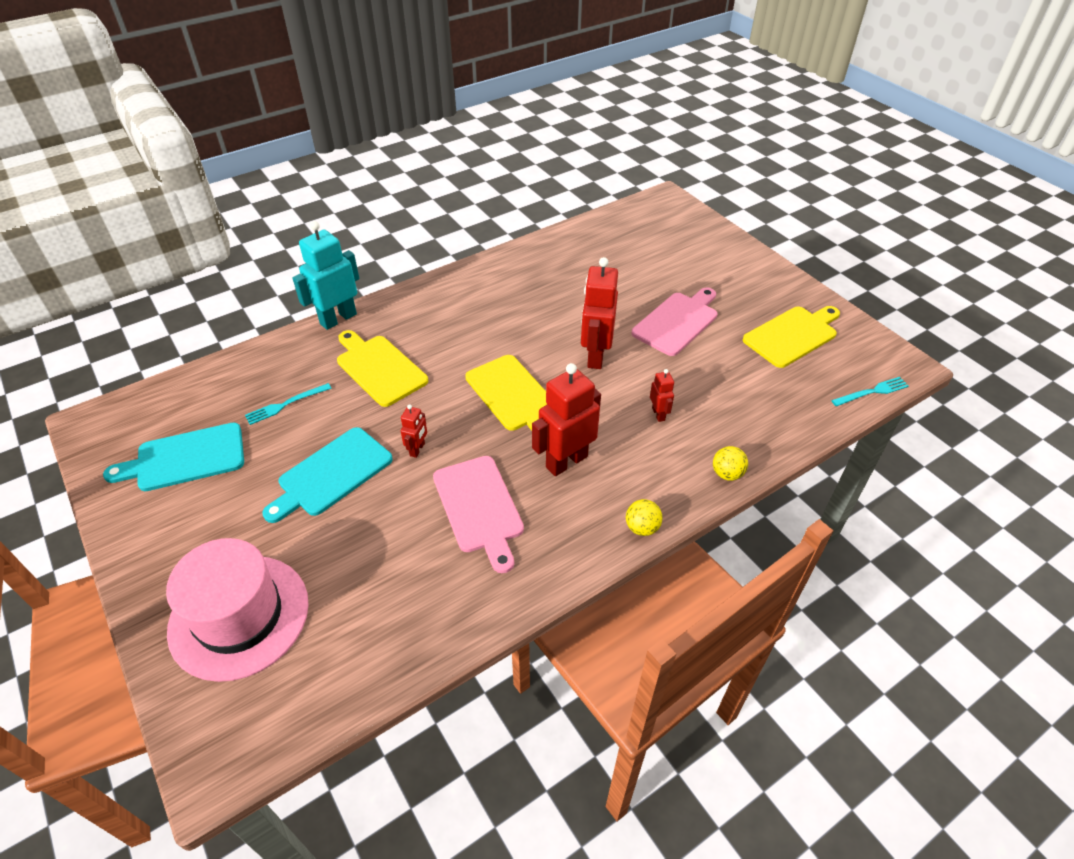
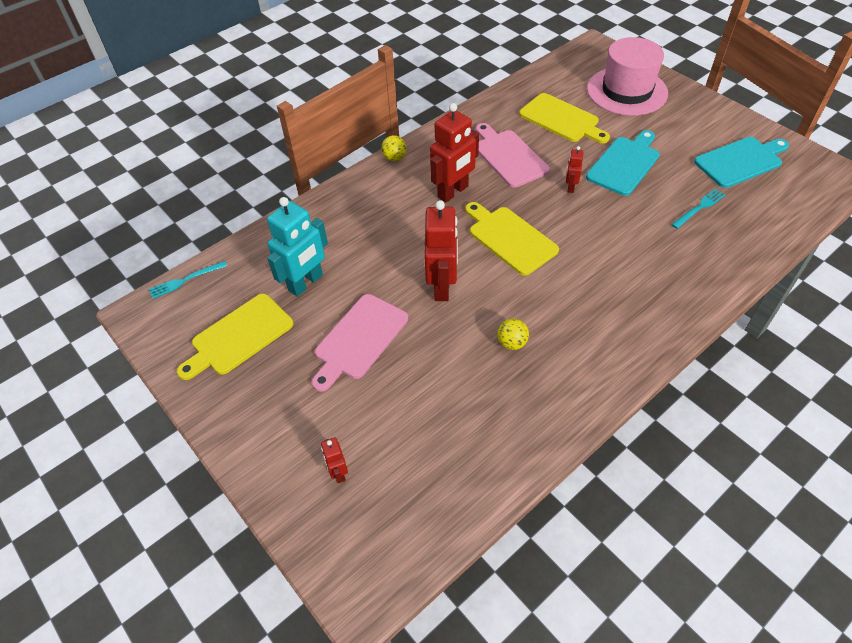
camera: 175 degrees right, 5 degrees up
(338, 319) = (719, 298): turquoise robot -> turquoise robot (306, 283)
(379, 368) = (641, 249): yellow cutting board -> yellow cutting board (561, 119)
(658, 414) = (381, 237): red robot -> red robot (338, 472)
(727, 474) = (330, 197): yellow ball -> yellow ball (512, 343)

